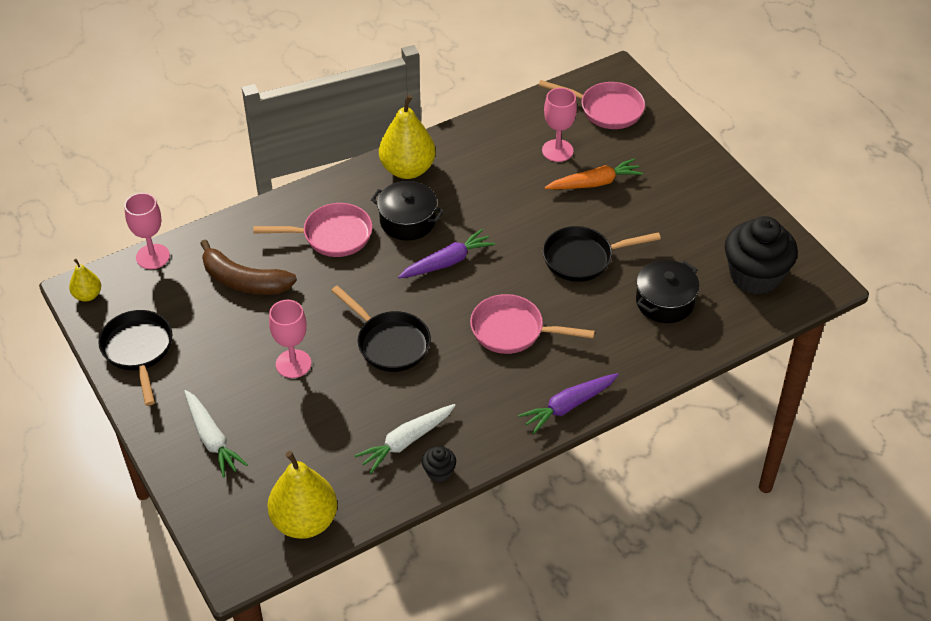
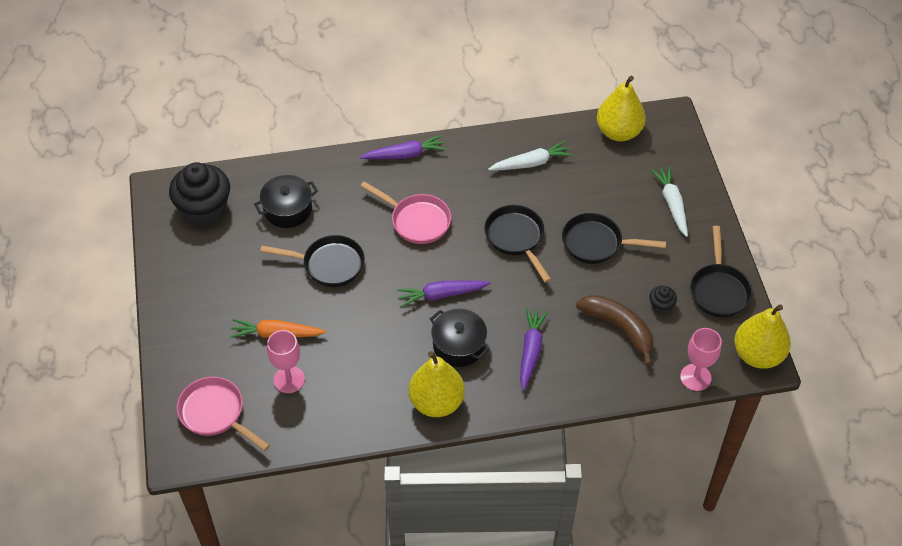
camera: 160 degrees left, 5 degrees up
(87, 295) = (757, 355): yellow pear -> yellow pear, size x1.95
(293, 364) = (596, 243): pink goblet -> black pan
(332, 236) = (531, 350): pink pan -> purple carrot
(439, 472) = (516, 137): black cupcake -> black cupcake (661, 306)

